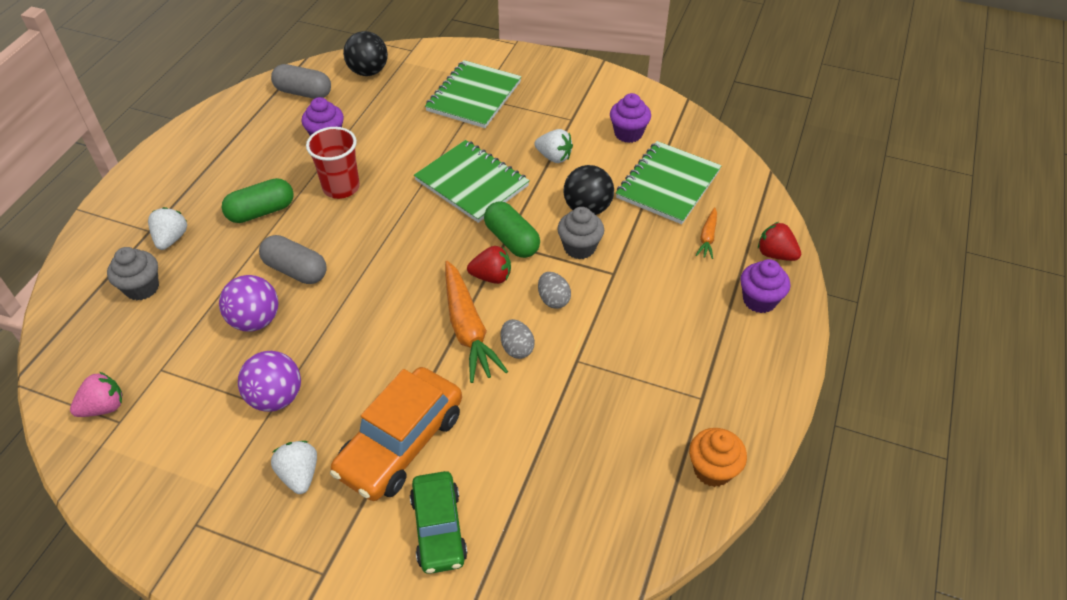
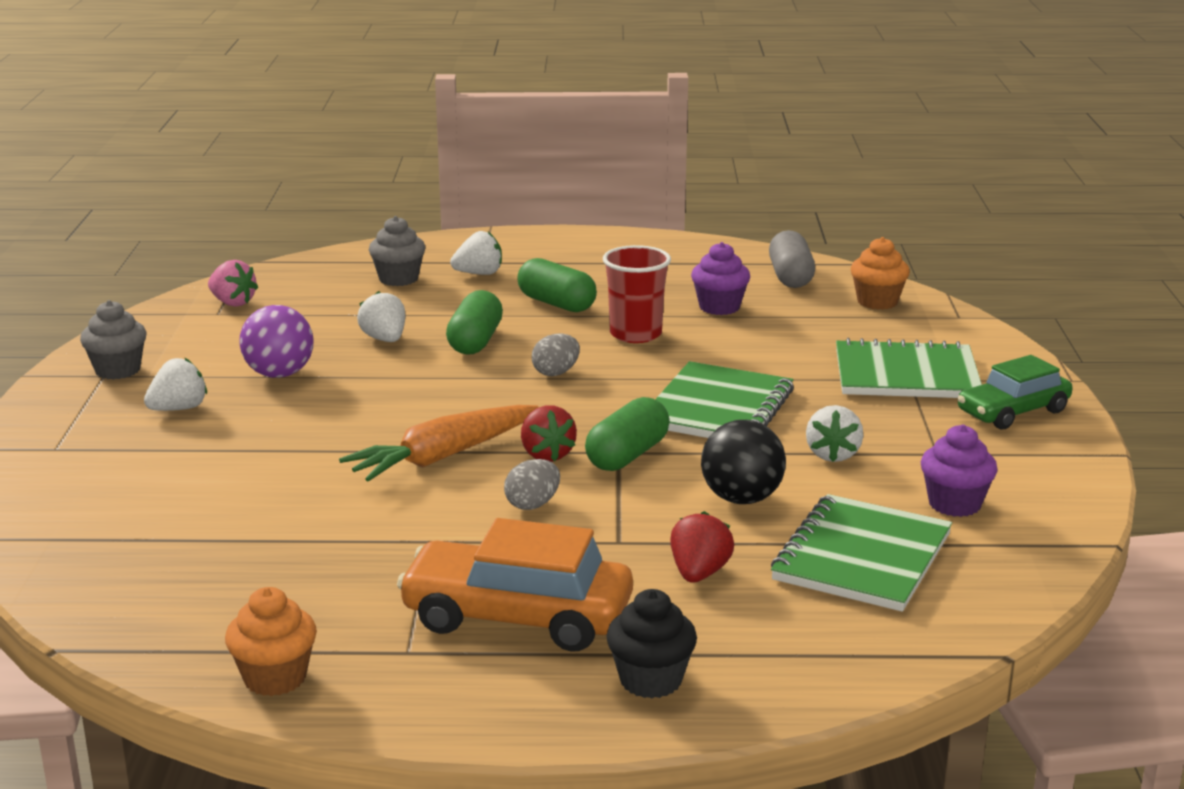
camera: 70 degrees right, 25 degrees down
(255, 320) = (384, 339): purple ball -> white strawberry
(296, 270) = (475, 341): grey capsule -> green capsule
(368, 72) = (877, 302): black ball -> orange cupcake
(401, 443) = (241, 453): orange car -> orange car (517, 617)
(439, 528) = (127, 498): green car -> green car (1013, 412)
(517, 348) = (427, 495): grey egg -> grey egg (556, 373)
(579, 247) = (652, 506): grey cupcake -> grey cupcake (118, 370)
(668, 184) = (862, 557): green notebook -> green notebook turned 75 degrees counterclockwise
(707, 237) = (763, 611): orange carrot -> none
(759, 300) = (650, 680): purple cupcake -> black cupcake
(775, 254) = (777, 684): red strawberry -> red strawberry (699, 573)

